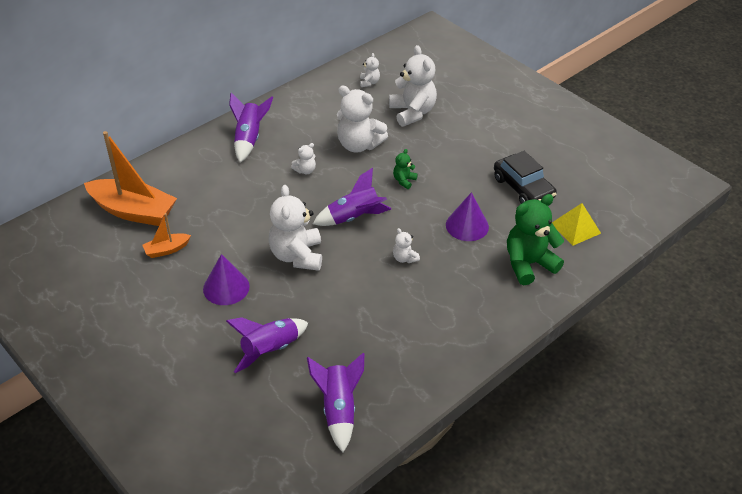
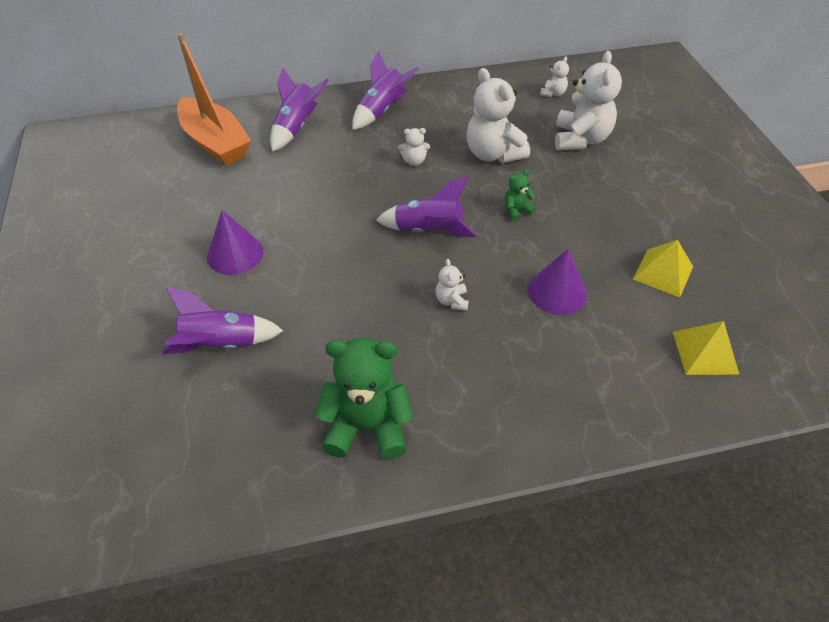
camera: 30 degrees right, 5 degrees up
(167, 250) = (213, 191): orange boat -> none
(297, 256) = (334, 249): white teddy bear -> none
(338, 409) = (234, 455): purple rocket -> purple rocket (296, 127)
(523, 188) = (663, 272): black car -> yellow pyramid
(528, 264) = (606, 374): green teddy bear -> green teddy bear (367, 426)

